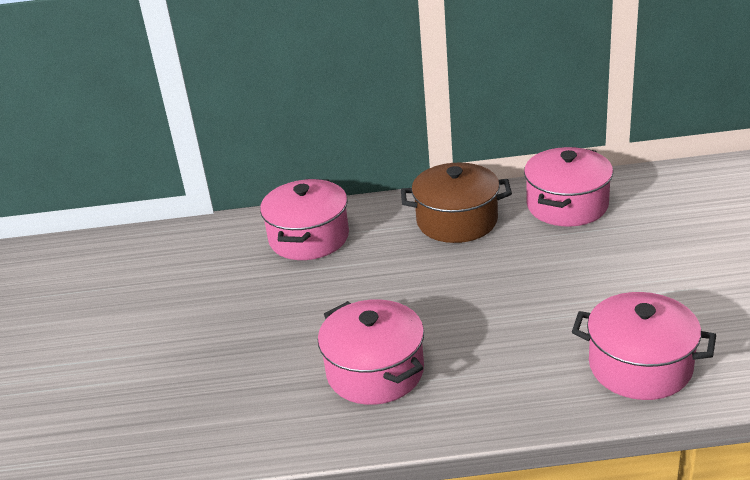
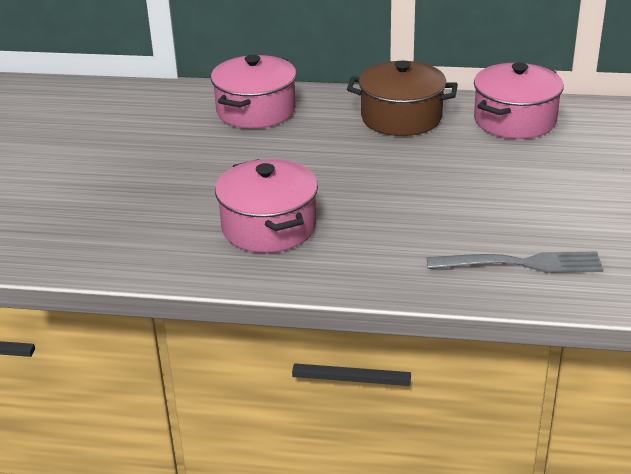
camera: 10 degrees right, 0 degrees up
(640, 366) = (521, 264): pink pot -> grey fork

